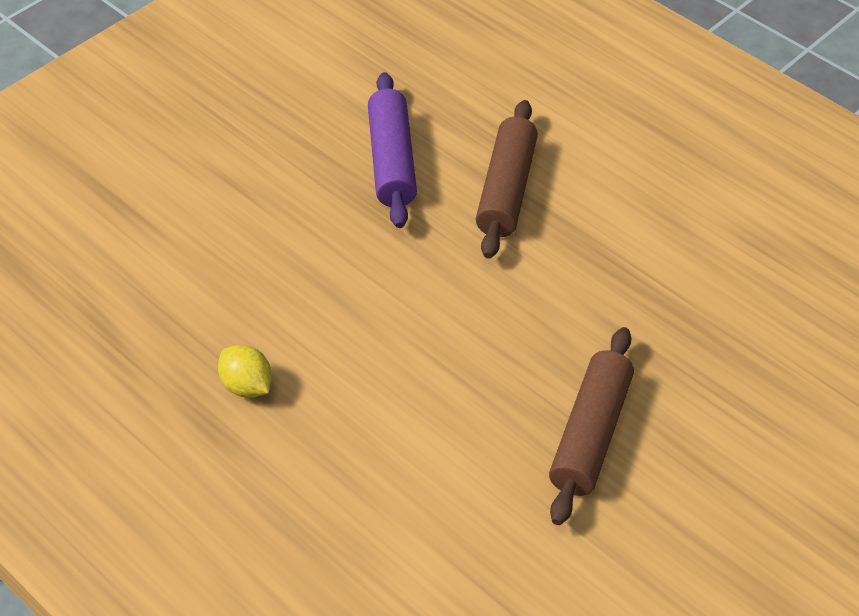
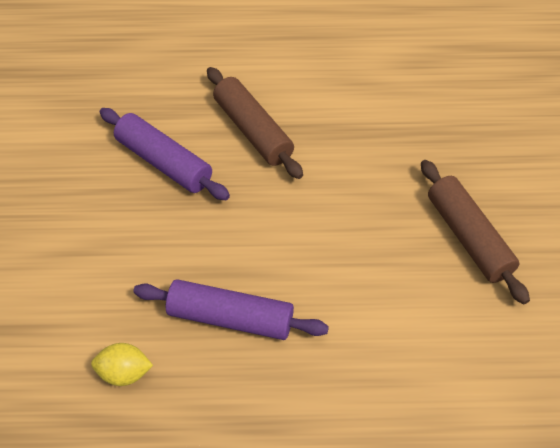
camera: 45 degrees left, 5 degrees up
(247, 386) = (249, 378): yellow lemon -> yellow lemon (124, 373)
(289, 328) = (230, 318): none -> purple rolling pin

